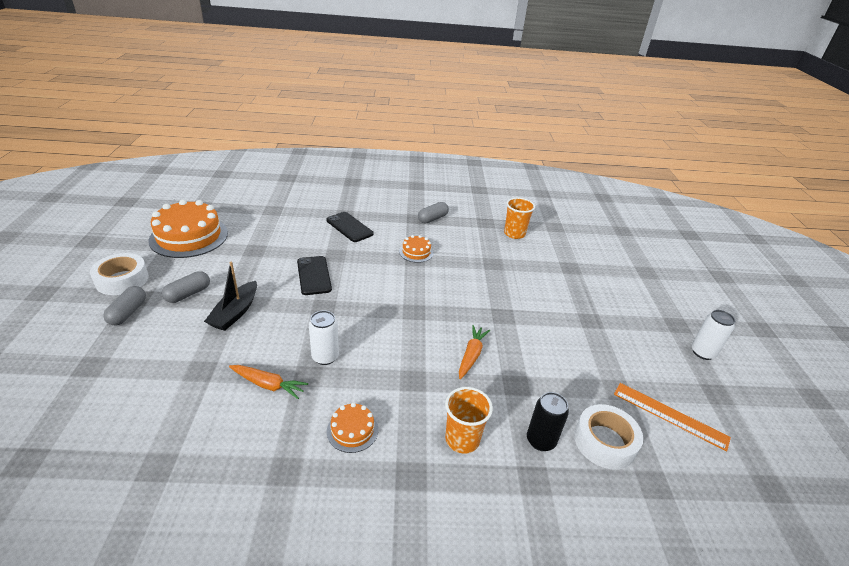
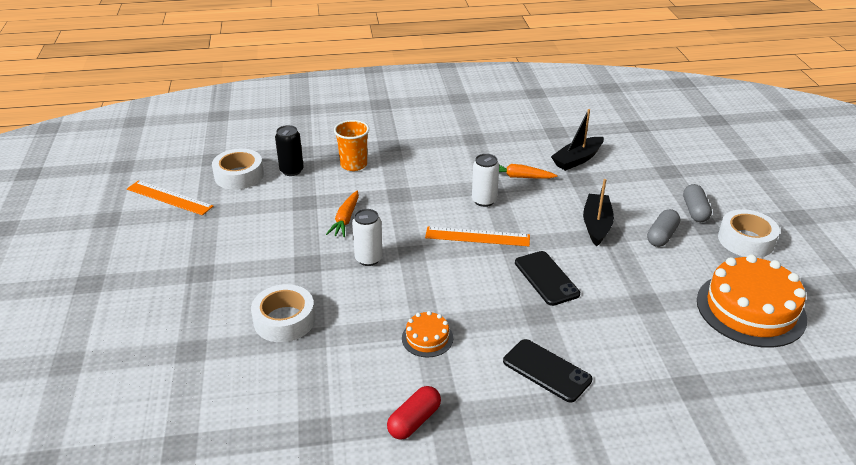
camera: 175 degrees right, 0 degrees up
(177, 403) = (577, 159): none -> black boat
(350, 318) = (477, 236): none -> orange ruler
(352, 430) = (438, 160): orange cake -> none
(432, 219) = (414, 421): grey capsule -> red capsule
(513, 276) = (284, 320): none -> white tape
(514, 234) = (264, 410): orange cup -> none
(702, 352) = (86, 255): white can -> white can (368, 259)

